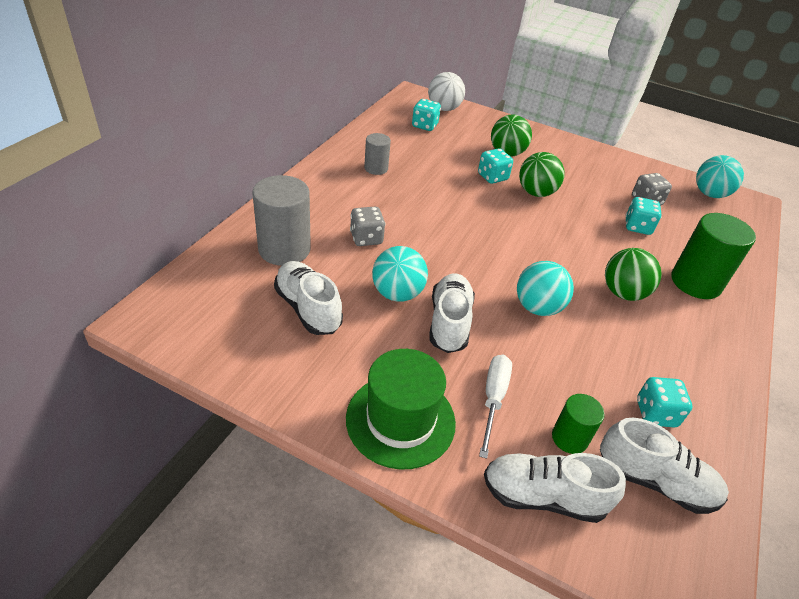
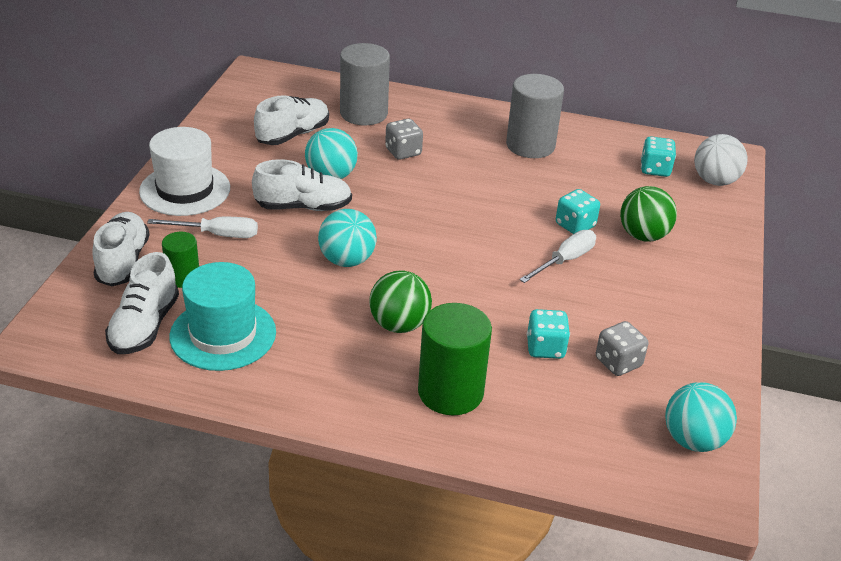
camera: 80 degrees right, 5 degrees down
(376, 168) = (530, 145): grey cylinder -> grey cylinder, size x1.79
(400, 420) = (185, 190): green hat -> white hat
(536, 193) = (565, 260): green ball -> white screwdriver
(655, 413) = (223, 334): turquoise dice -> turquoise hat

